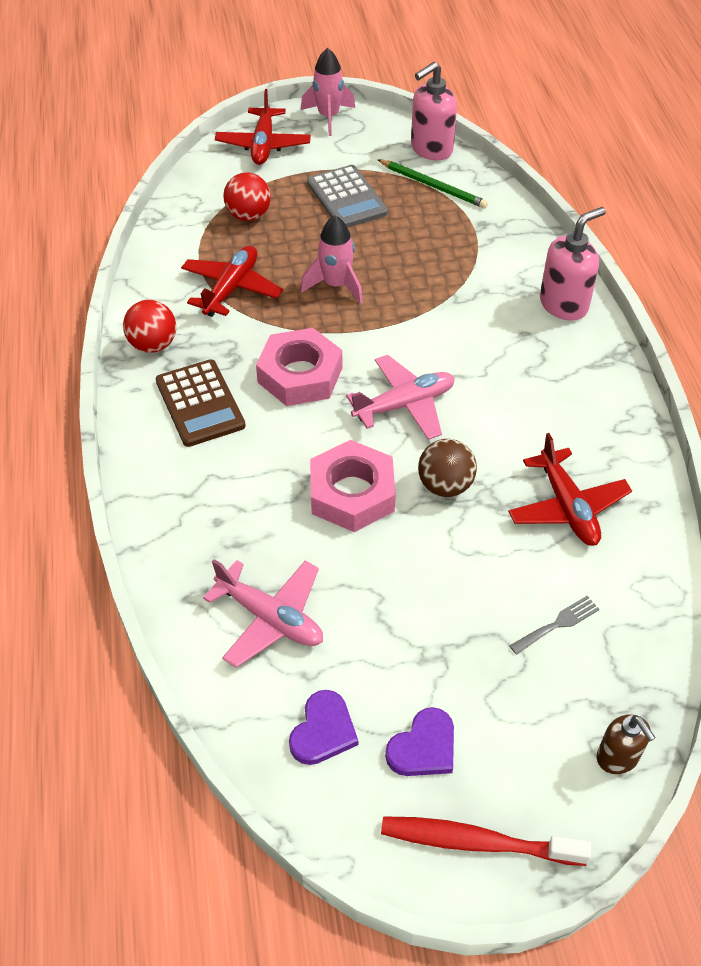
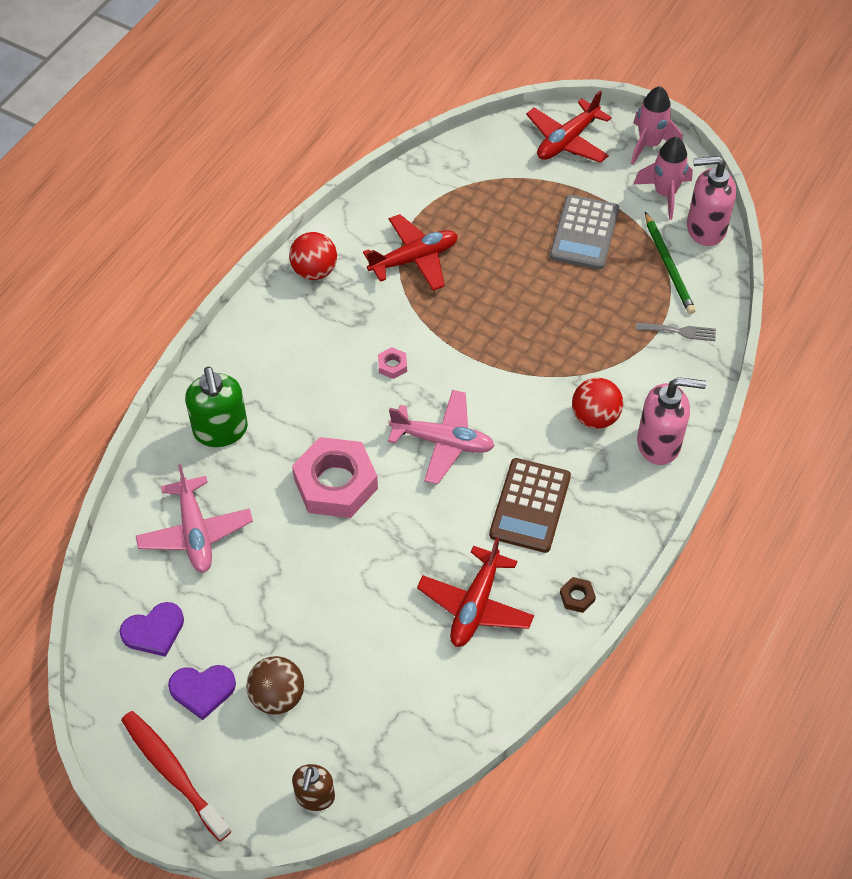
camera: 40 degrees right, 5 degrees up
(200, 403) = (301, 341): brown calculator -> brown calculator (530, 506)
(203, 519) = (221, 431): none -> green soap dispenser
(248, 215) = (490, 201): red ball -> red ball (595, 417)
(300, 375) = (392, 365): pink nut -> pink nut, size x0.40
(336, 285) = (495, 307): pink rocket -> pink rocket (665, 194)
(445, 485) = (406, 524): brown ball -> brown ball (277, 696)
(558, 624) = (374, 681): grey fork -> grey fork (680, 331)
(632, 447) = (577, 597): none -> brown nut

